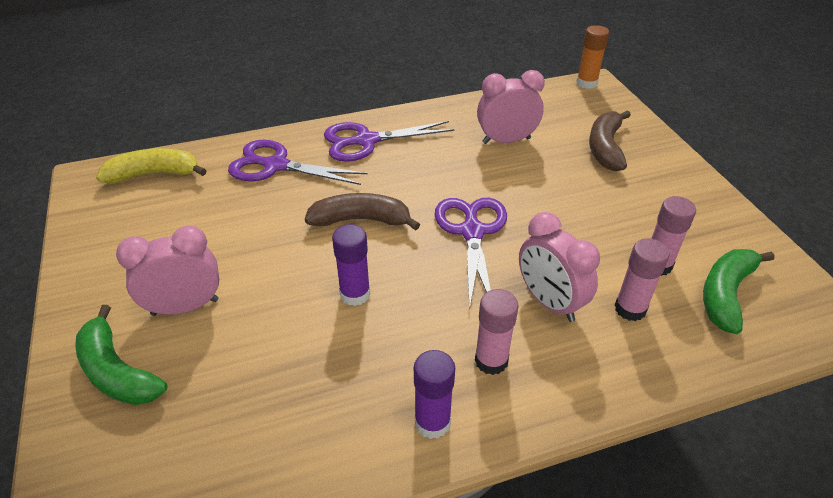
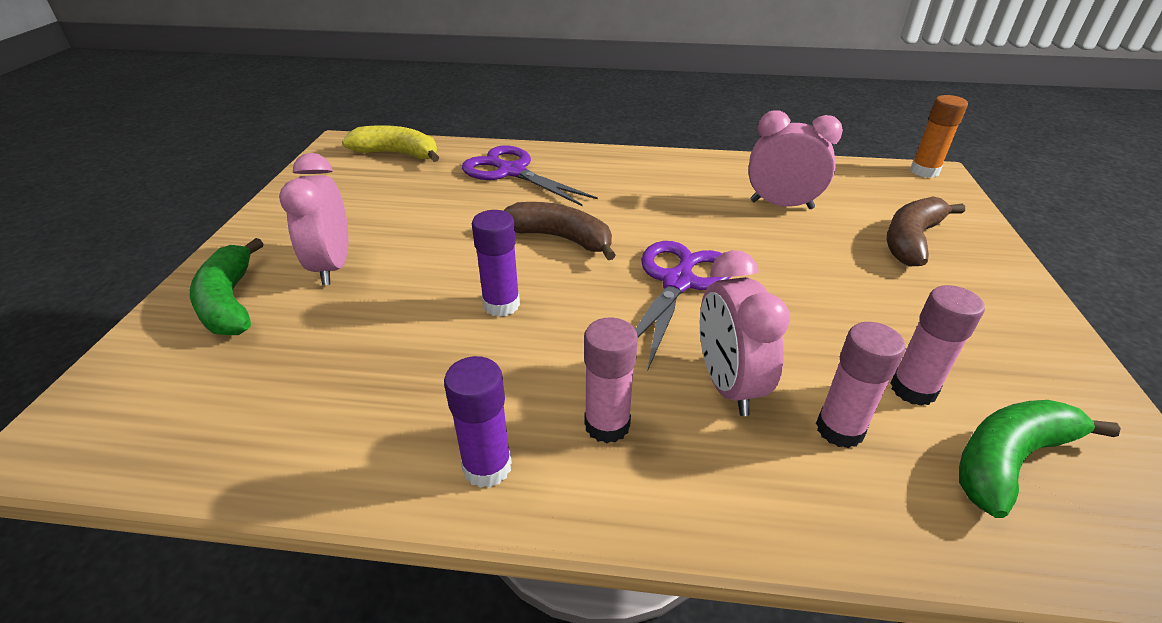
camera: 25 degrees right, 5 degrees down
(185, 307) = (332, 266): pink clock -> pink clock turned 105 degrees counterclockwise
(366, 141) = (618, 171): purple scissors -> none

